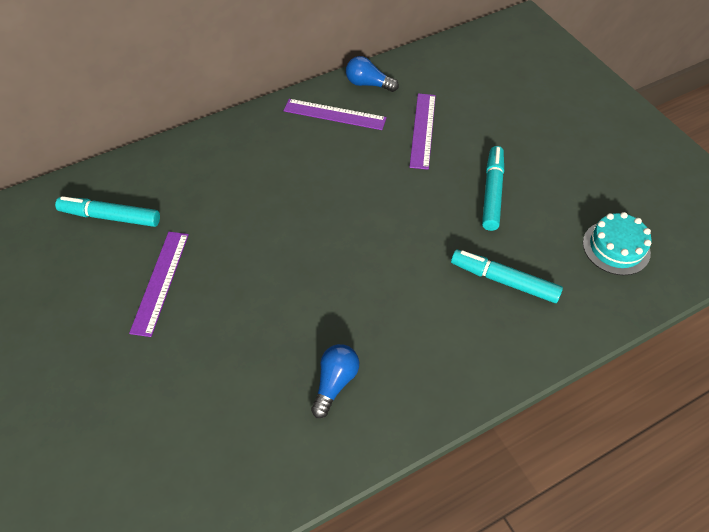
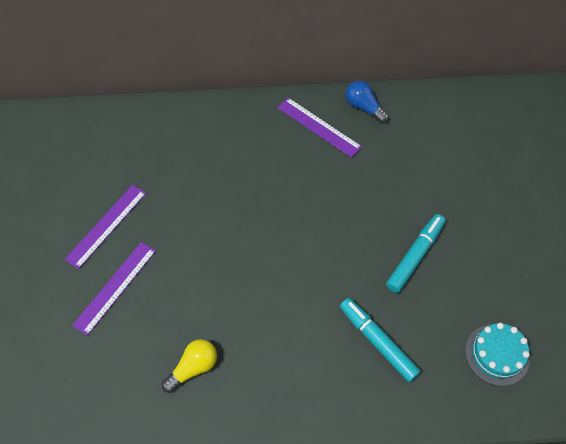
camera: 25 degrees right, 5 degrees up
(111, 217) = (96, 154): turquoise marker -> none
(335, 382) = (193, 368): blue light bulb -> yellow light bulb
(423, 130) = (387, 171): purple ruler -> purple ruler (115, 287)

